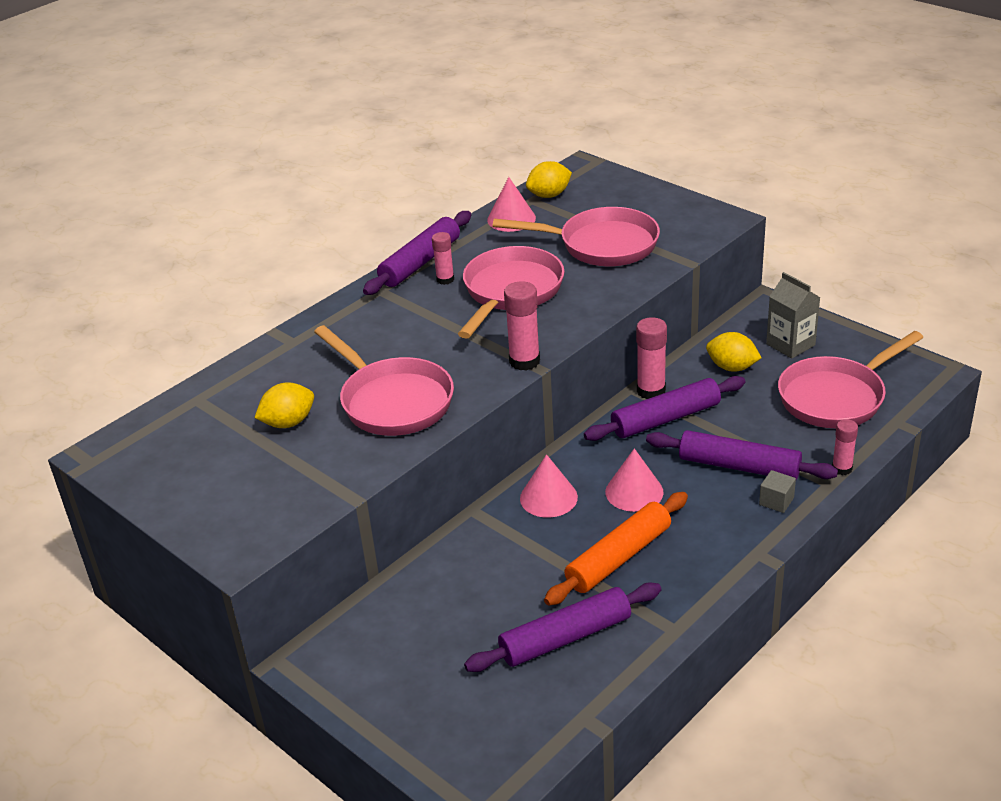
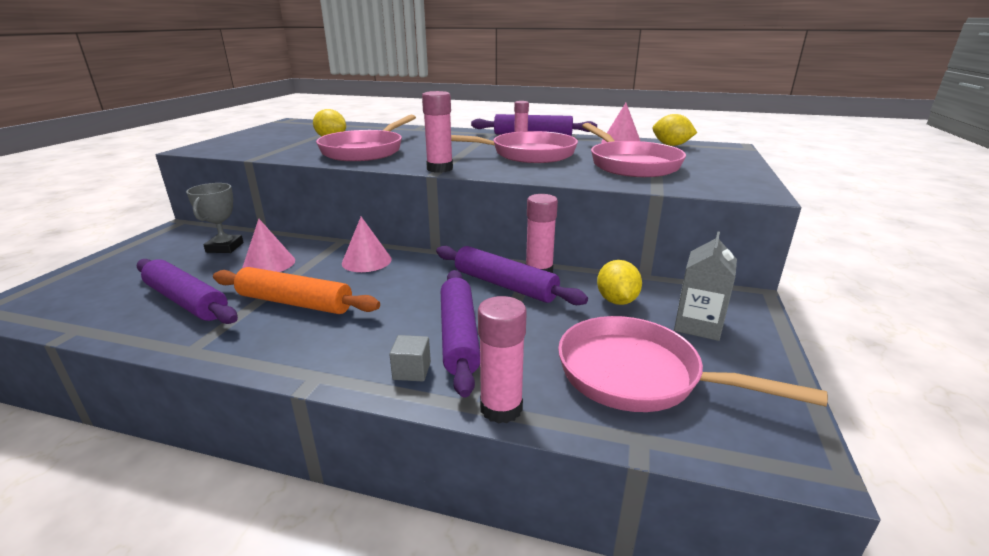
camera: 60 degrees right, 10 degrees down
(421, 611) = (225, 247): none -> grey trophy
(634, 492) = (390, 292): pink cone -> pink cone (269, 263)
(842, 468) = (501, 408): pink glue stick -> pink glue stick, size x1.56

